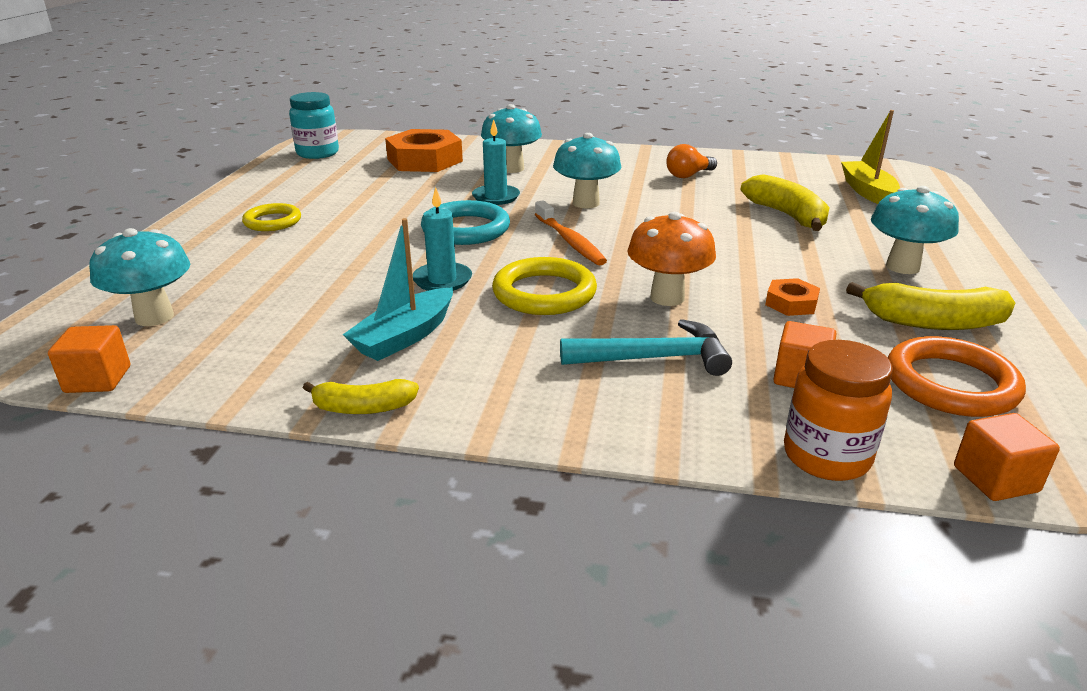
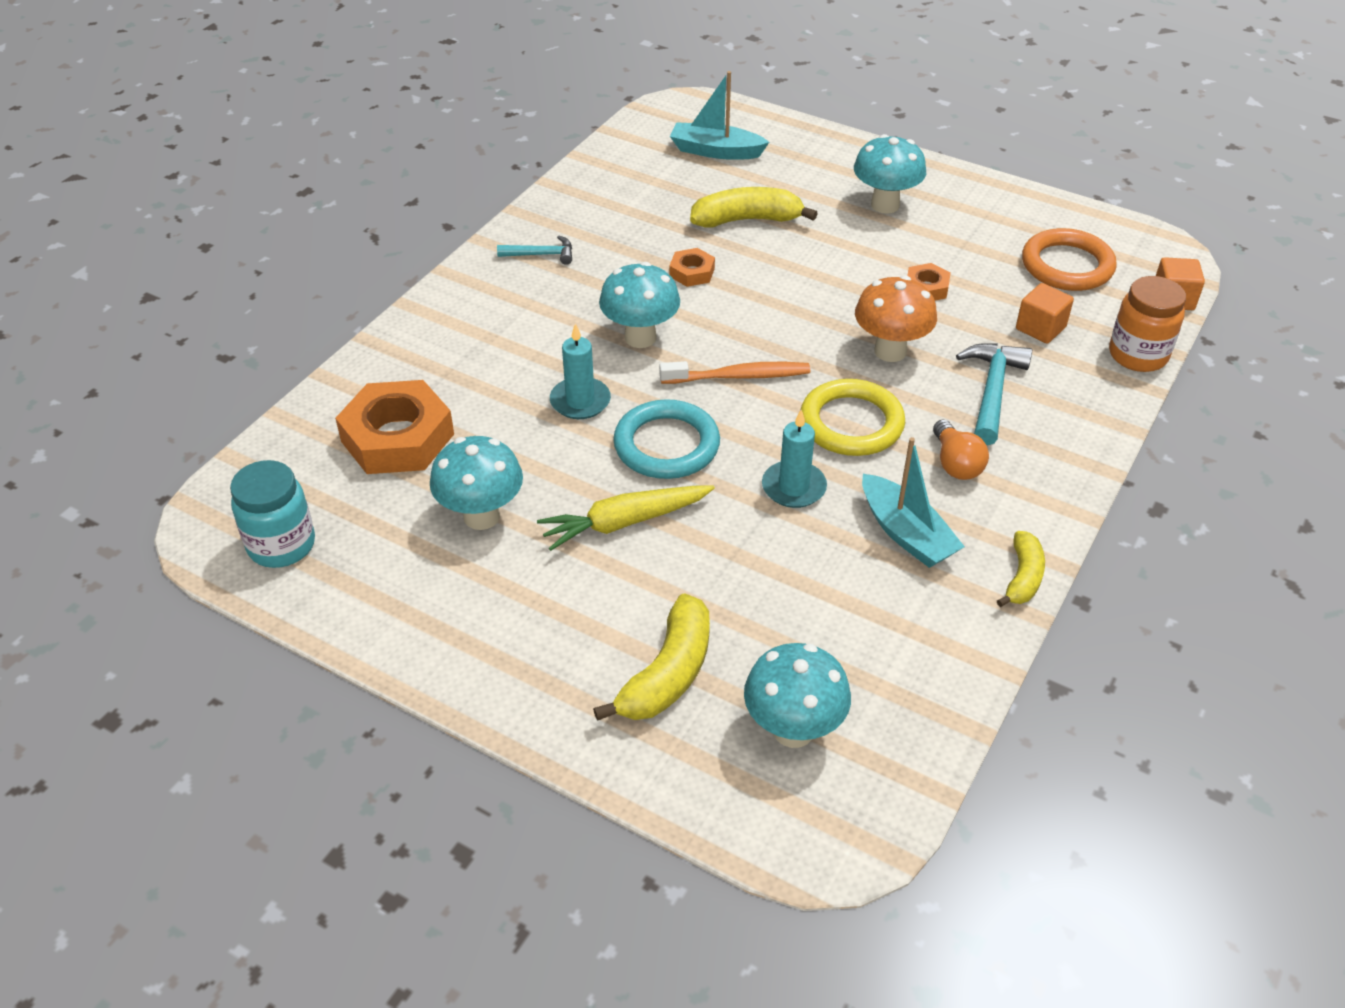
camera: 70 degrees left, 15 degrees up
(98, 379) = (921, 771): orange cube -> none
(272, 221) = (549, 614): yellow ring -> none
(372, 229) = (624, 522): none -> yellow carrot
(512, 168) = (487, 366): turquoise mushroom -> turquoise mushroom (481, 516)
(649, 163) = (541, 255): none -> turquoise hammer
(687, 207) = (692, 272): none -> orange nut
(688, 175) = (600, 241): orange light bulb -> orange light bulb (956, 463)
(867, 191) = (716, 151): yellow boat -> turquoise boat
(933, 322) = (982, 233): yellow banana -> yellow banana (668, 673)

